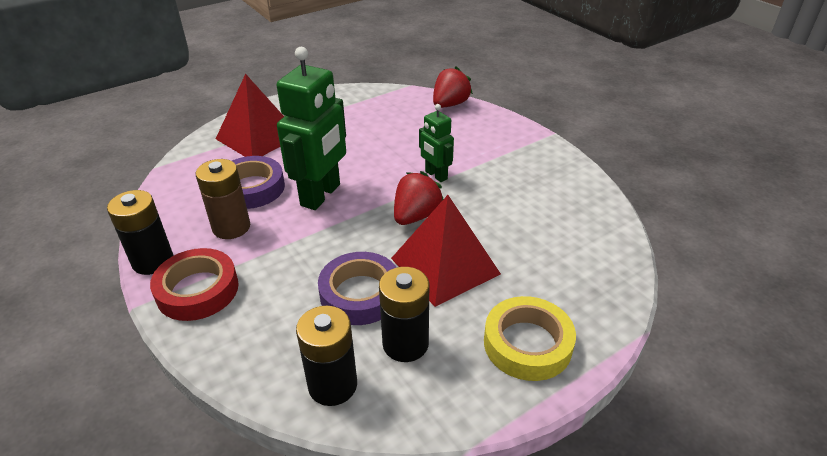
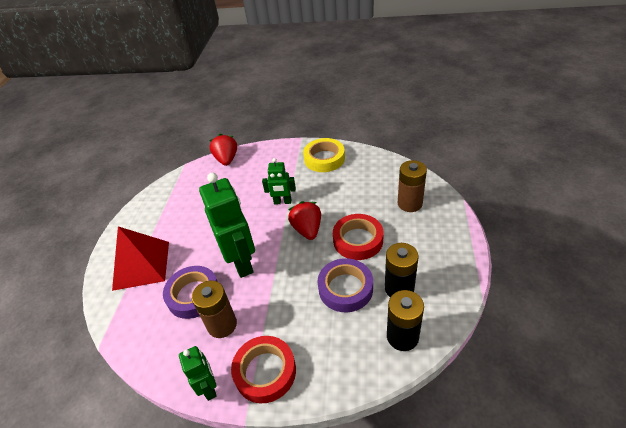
camera: 45 degrees left, 5 degrees up
(153, 261) = (209, 387): black battery -> green robot
(445, 266) = (358, 240): red pyramid -> red tape
(527, 344) = (438, 241): yellow tape -> yellow tape (324, 159)
(562, 281) = (410, 203): none -> brown battery

